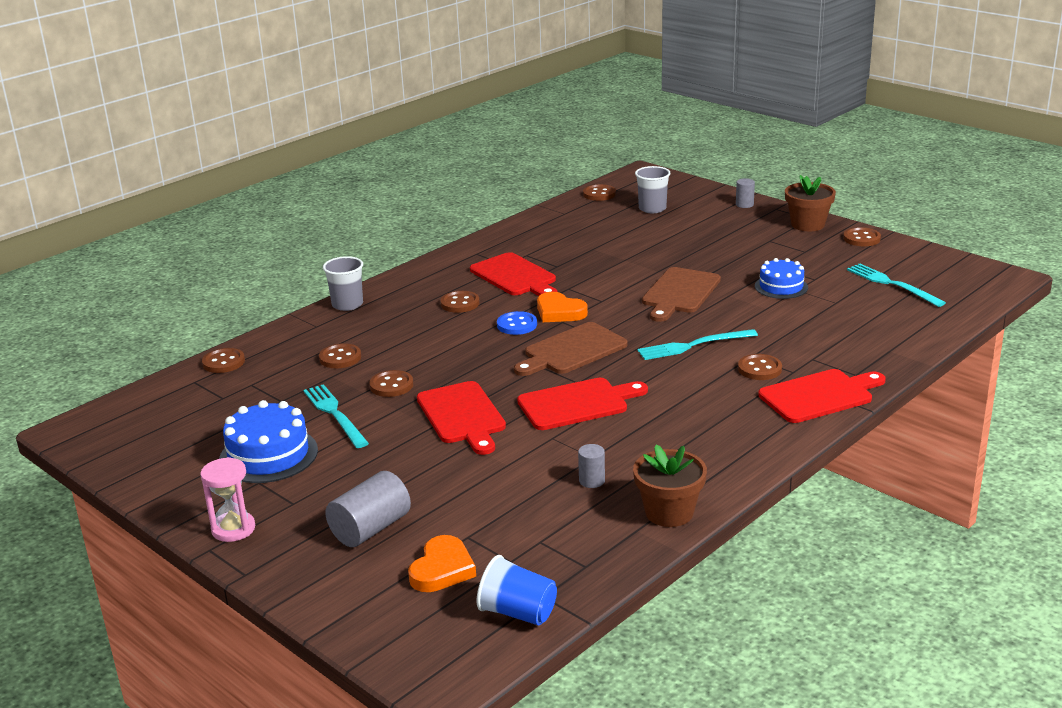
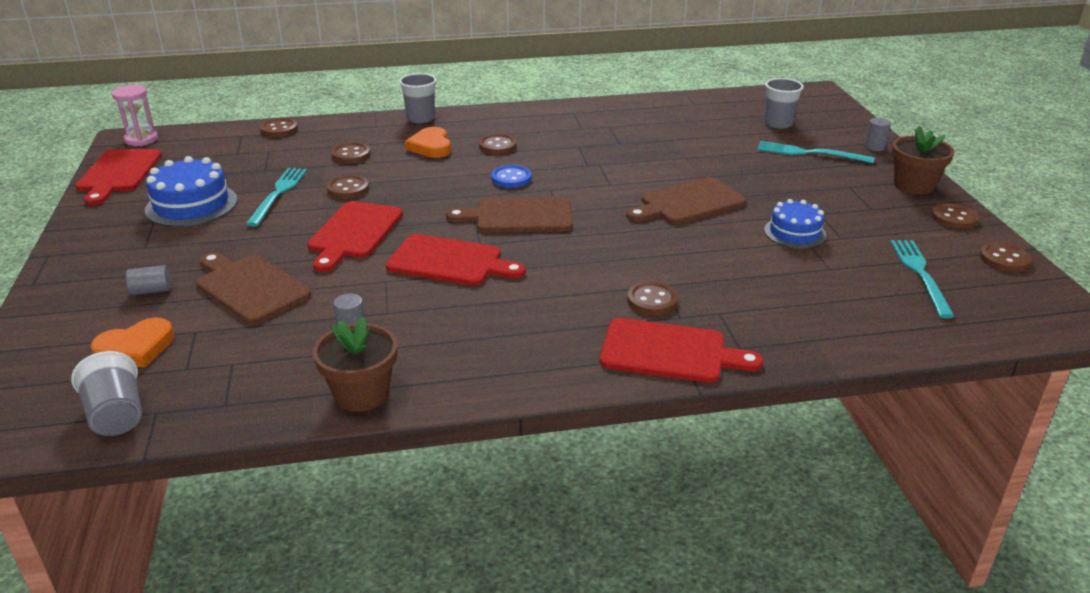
camera: 35 degrees right, 5 degrees up
(233, 529) = (83, 248): pink hourglass -> pink hourglass (141, 139)
(370, 529) = (151, 291): grey cylinder -> grey cylinder, size x0.54
(451, 489) = (249, 287): none -> brown cutting board
(515, 276) = (573, 140): red cutting board -> red cutting board (118, 173)
(518, 613) = (116, 415): blue cup -> grey cup
(559, 312) = (561, 180): orange heart -> orange heart (431, 146)
(599, 194) = (749, 97): brown button -> brown button (1004, 259)
(693, 345) = (626, 253): turquoise fork -> turquoise fork (810, 153)

